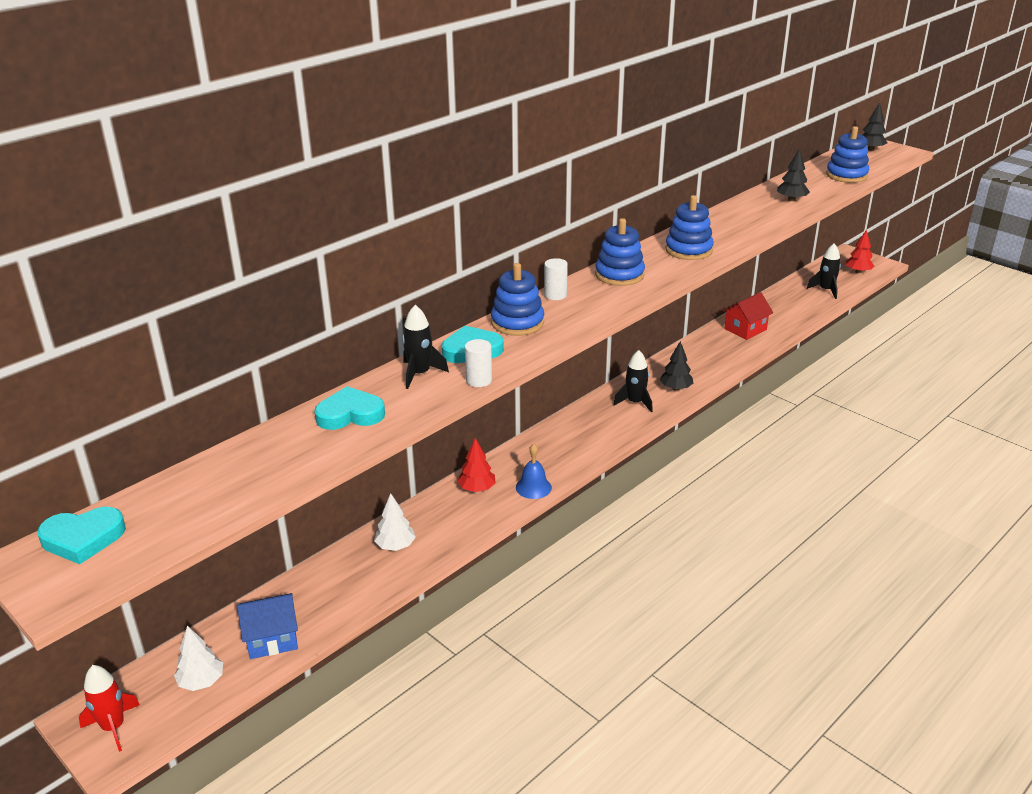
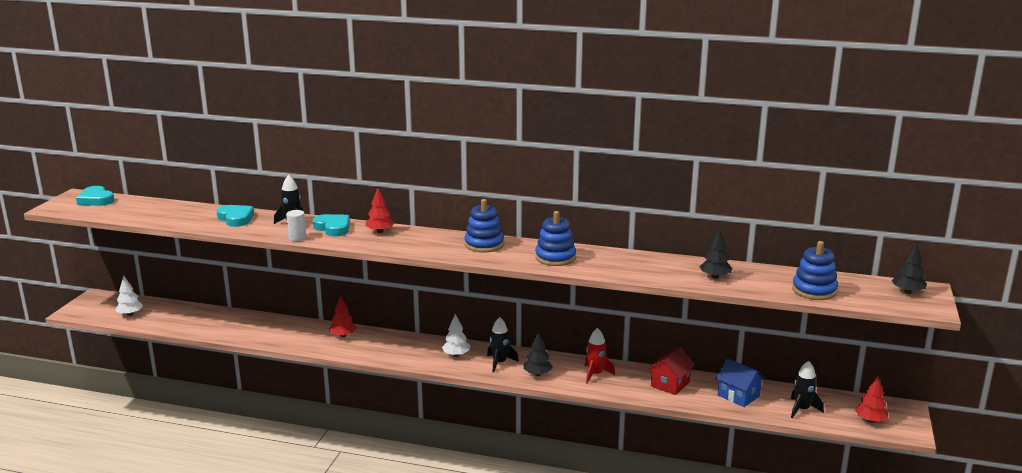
camera: 60 degrees right, 10 degrees down
(113, 727) = (91, 305): red rocket -> red rocket (595, 374)
(272, 639) = (169, 320): blue house -> blue house (738, 395)
(395, 546) = (268, 328): white tree -> white tree (456, 355)
(517, 323) = (380, 231): blue stacking toy -> red tree
(533, 487) = (359, 353): blue bell -> none
(555, 295) = (430, 233): white cylinder -> none
(745, 329) = (670, 384): red house -> red house turned 75 degrees counterclockwise

